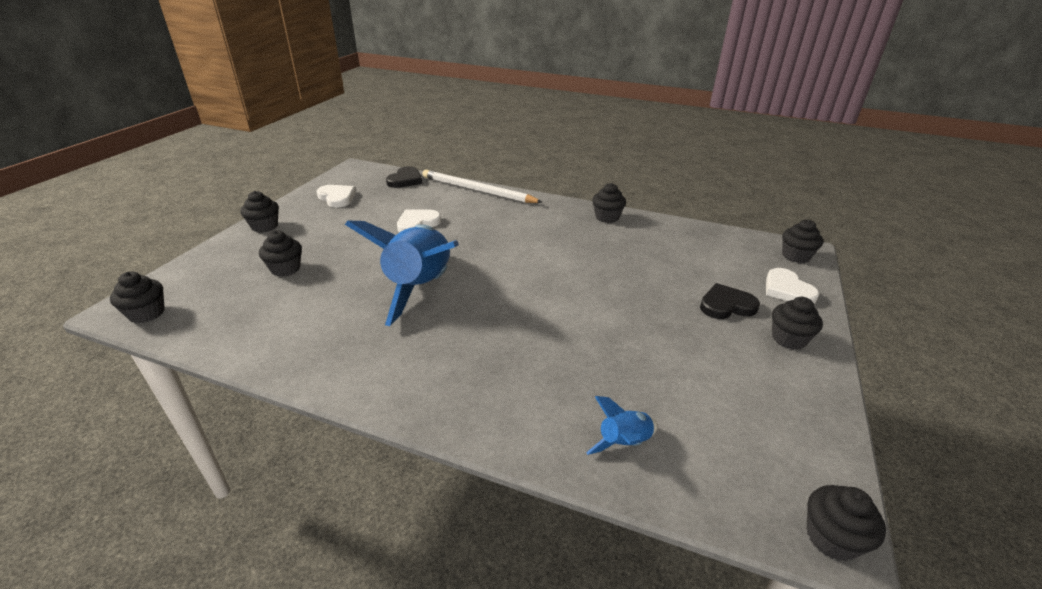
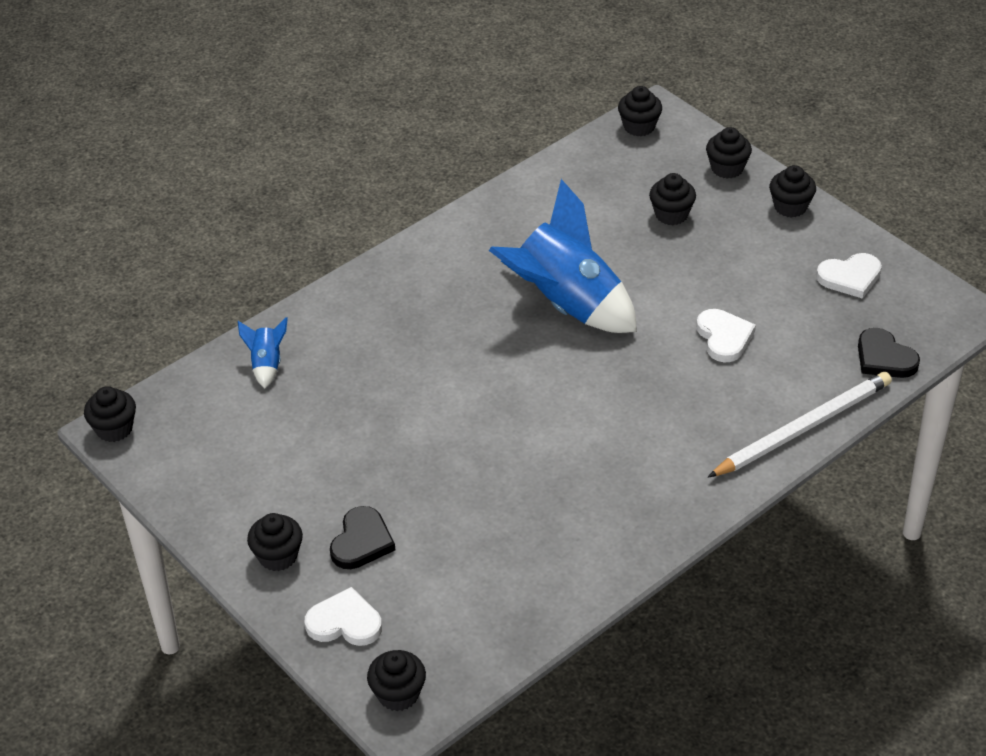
camera: 120 degrees right, 10 degrees up
(607, 217) = (630, 541): black cupcake -> black cupcake (727, 168)

